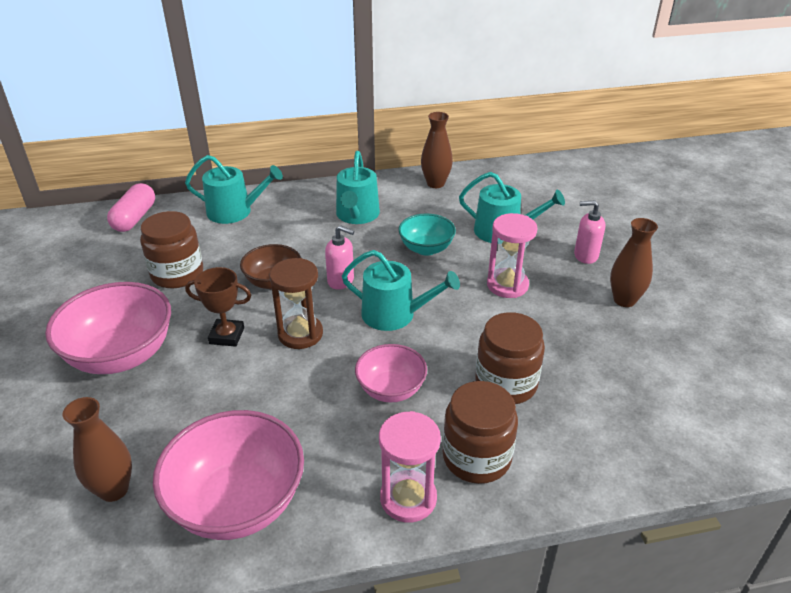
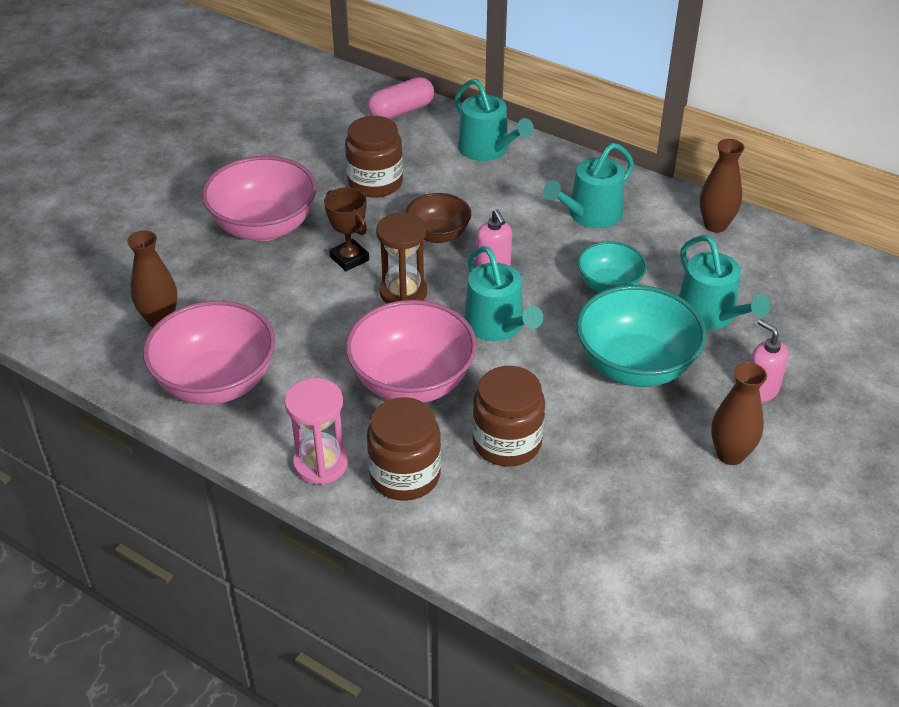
camera: 45 degrees right, 5 degrees up
(391, 389) = (412, 382): pink bowl -> pink bowl, size x1.72
(507, 285) = (635, 366): pink hourglass -> turquoise bowl

